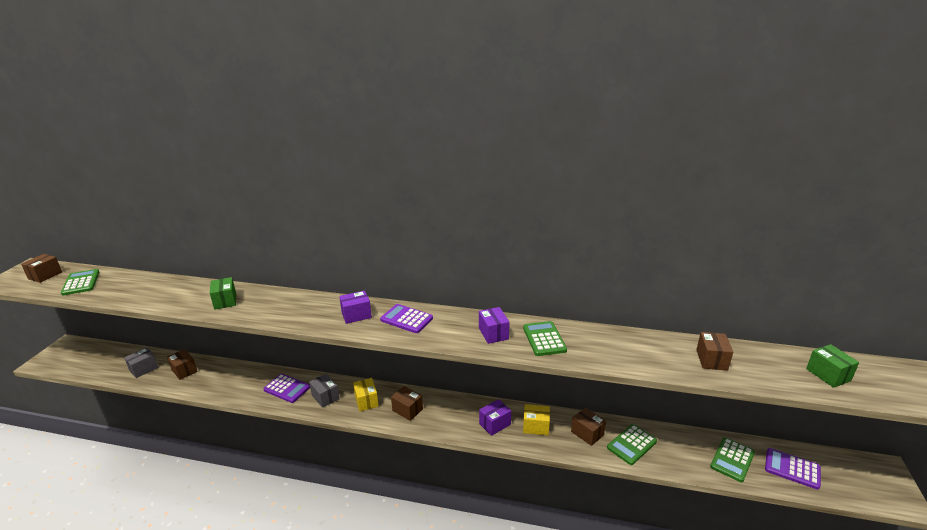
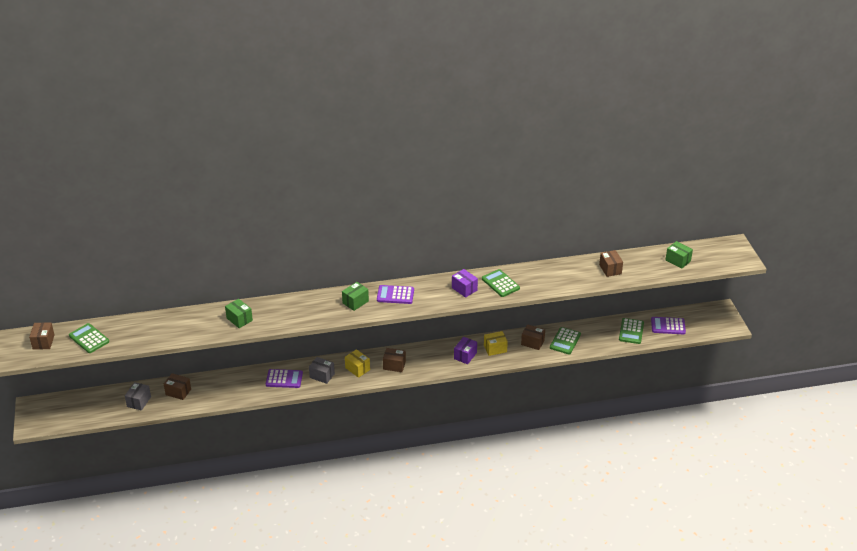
camera: 25 degrees left, 10 degrees up
(356, 315) = (355, 302): purple box -> green box

